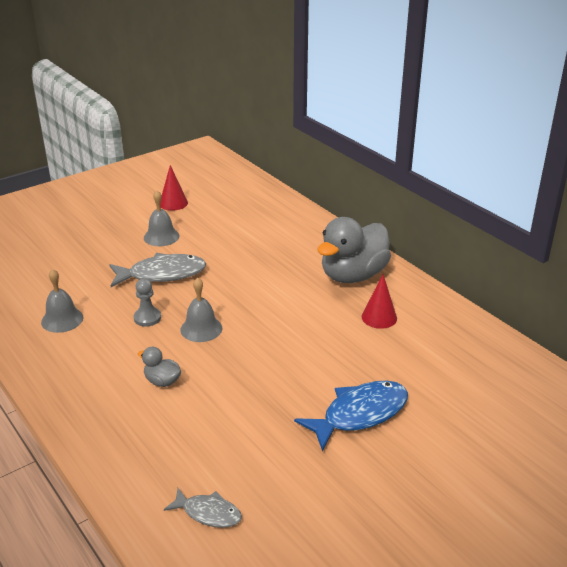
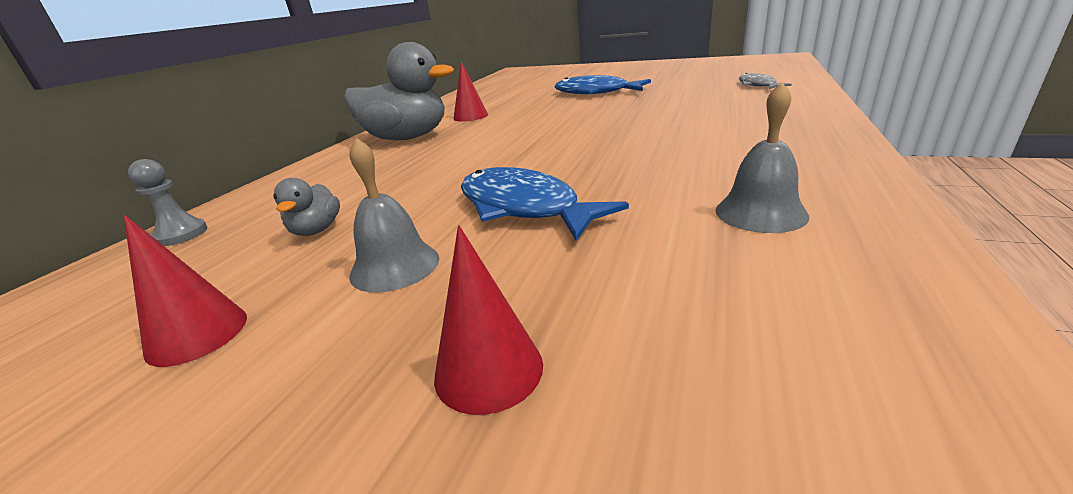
camera: 120 degrees left, 5 degrees down
(85, 238) = (488, 370): none -> red cone
(147, 318) = (633, 172): grey pawn -> grey pawn (181, 234)
(162, 274) = (523, 208): grey fish -> blue fish
(162, 381) = (701, 129): grey duck -> grey duck (316, 230)
(201, 329) = (598, 147): grey bell -> none

